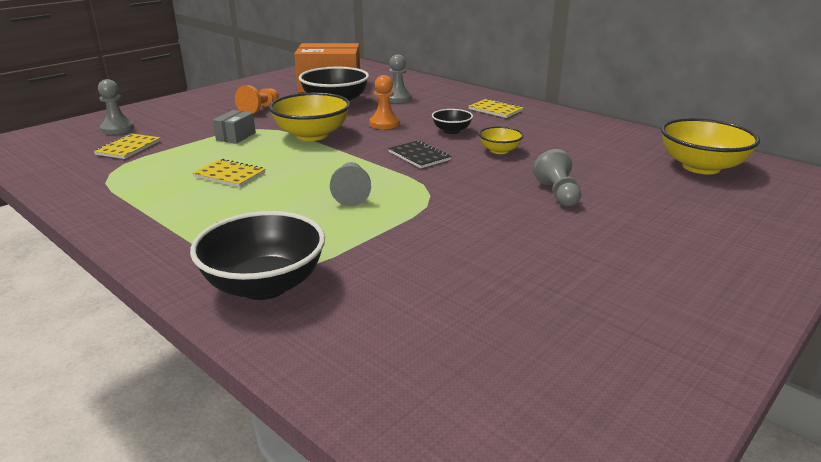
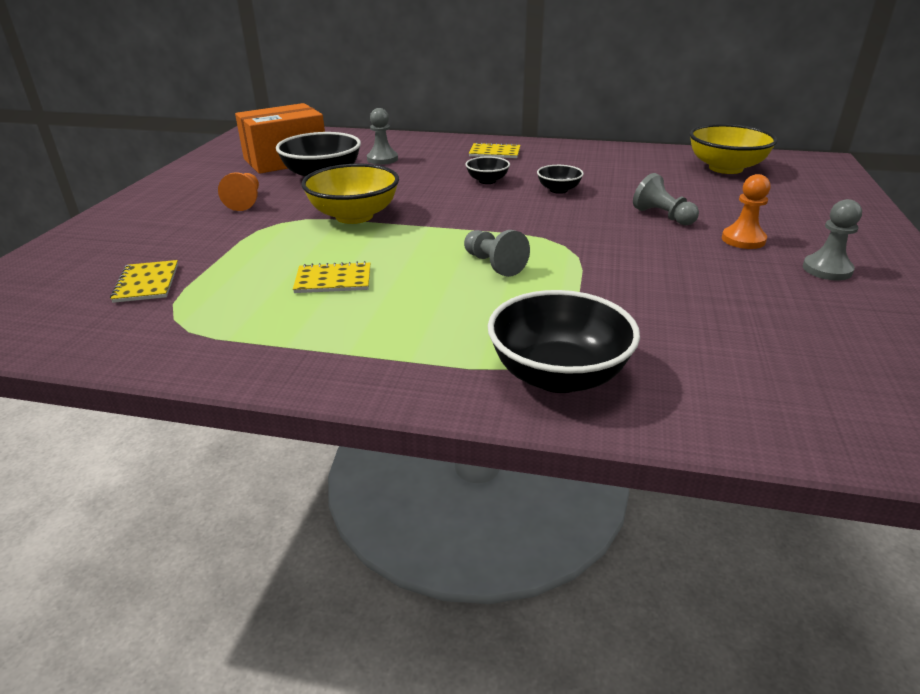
camera: 30 degrees left, 5 degrees up
(117, 129) = (88, 264): grey pawn -> grey pawn (827, 269)
(236, 136) = (267, 237): grey box -> none
(384, 124) = (411, 188): orange pawn -> orange pawn (743, 240)
(419, 156) = (496, 212): black notebook -> none
(499, 151) = (558, 190): yellow bowl -> black bowl

